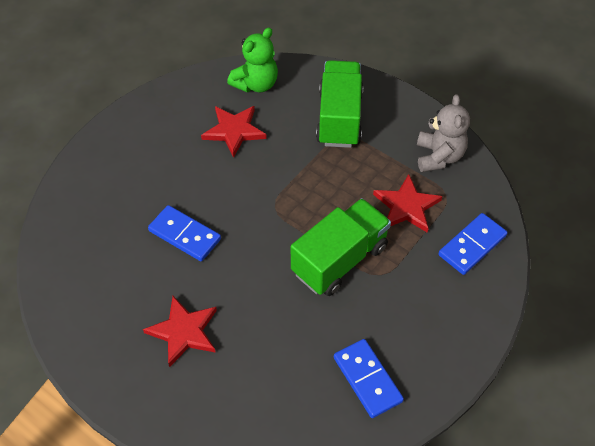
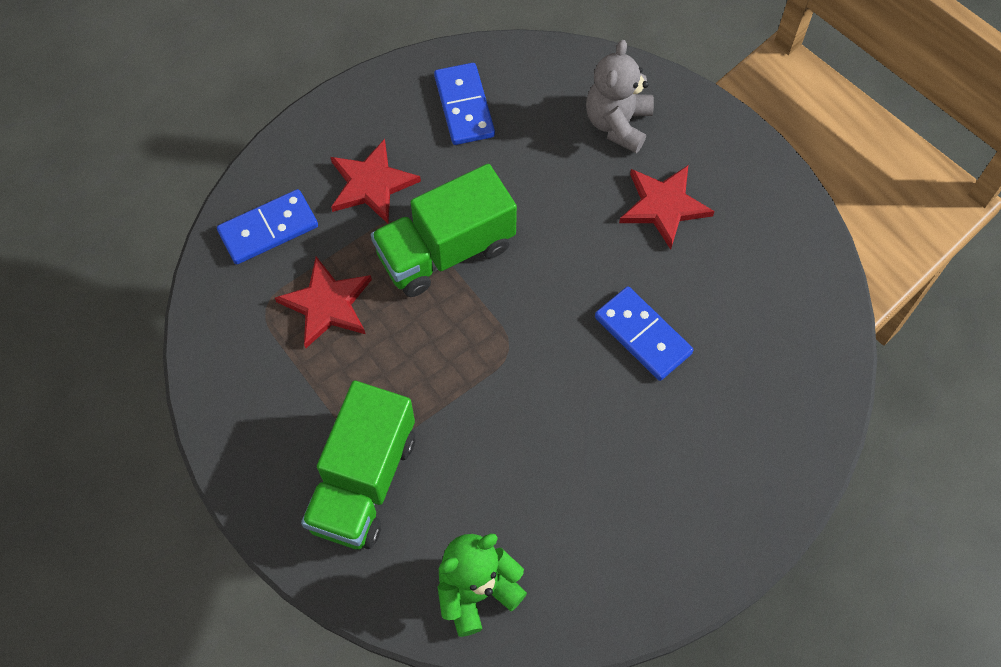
camera: 165 degrees left, 10 degrees up
(234, 131) = (536, 498): red star -> red star (371, 184)
(439, 156) = (244, 372): grey teddy bear -> grey teddy bear (618, 123)

